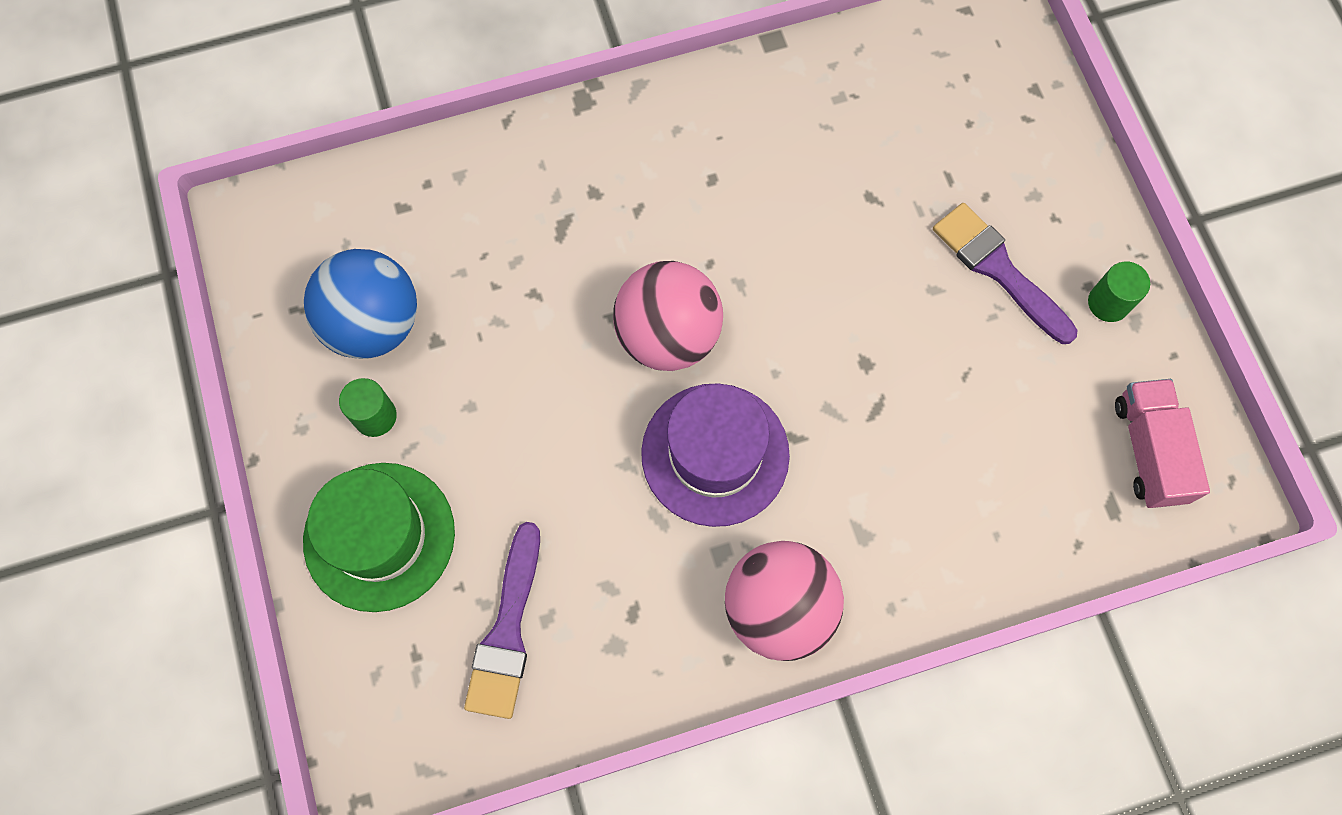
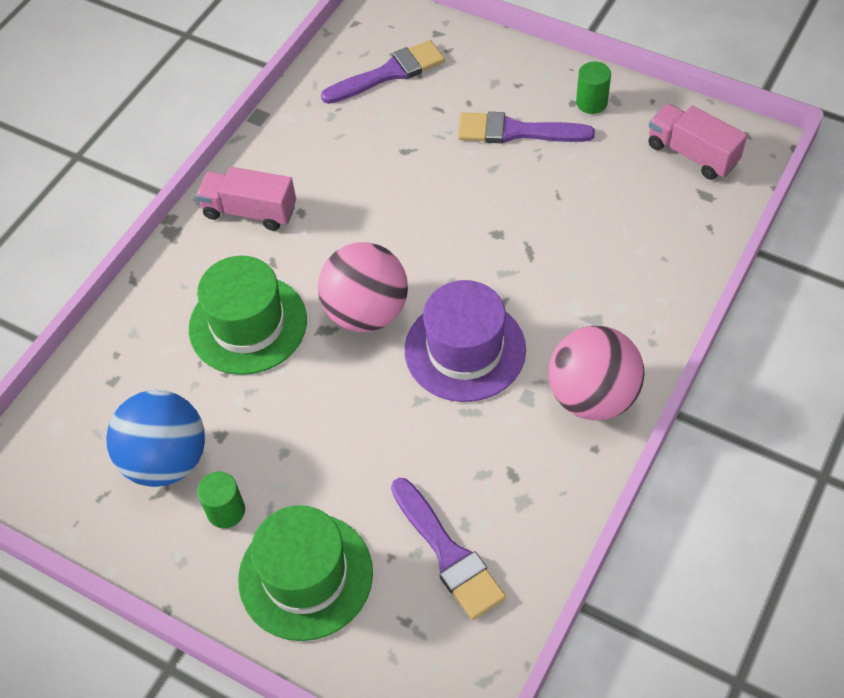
camera: 40 degrees left, 15 degrees down
(558, 254) = (248, 324): none -> green hat
(668, 138) = (250, 211): none -> pink truck
(942, 96) = (389, 73): none -> purple brush

